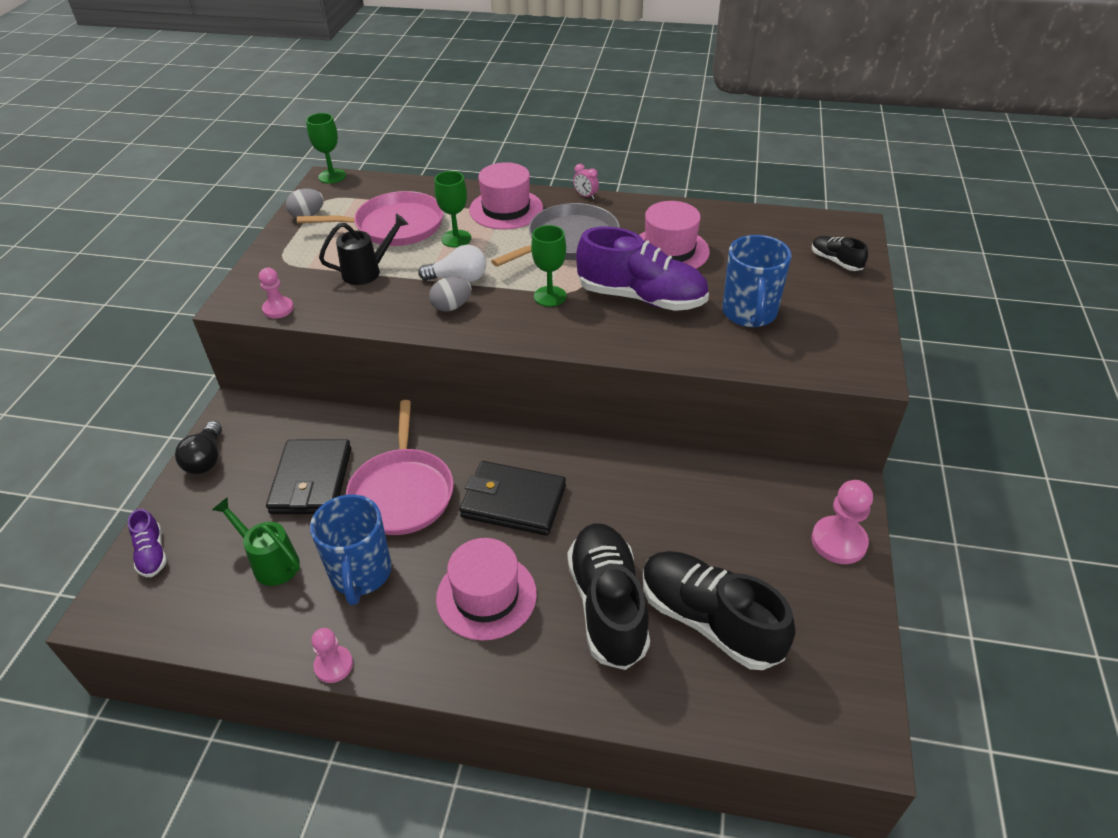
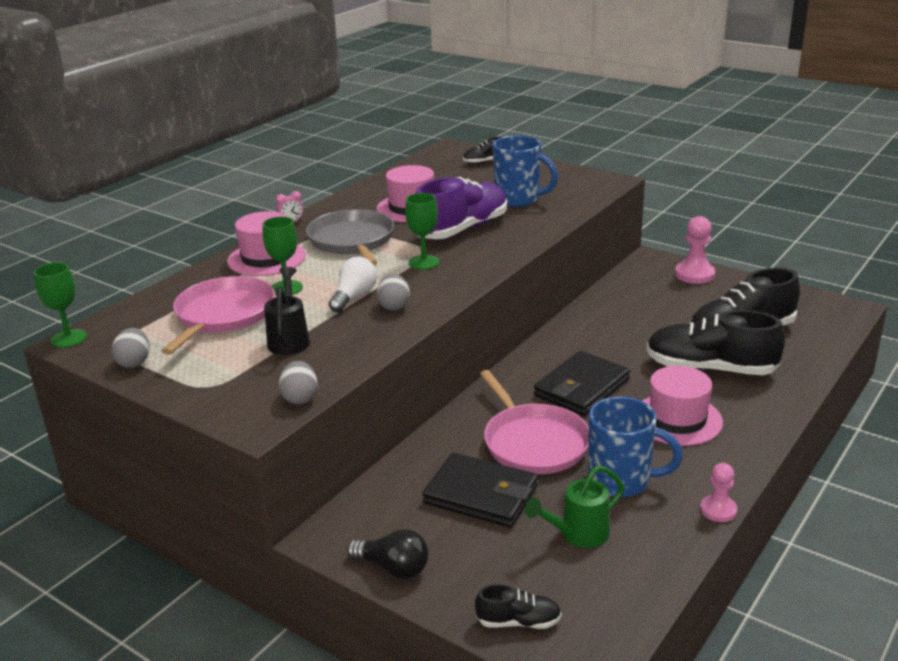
camera: 65 degrees left, 15 degrees down
(152, 553) = (518, 622): purple shoe -> black shoe
(278, 309) = (300, 398): pink pawn -> grey egg
(402, 492) = (533, 442): pink pan -> pink pan turned 45 degrees clockwise

